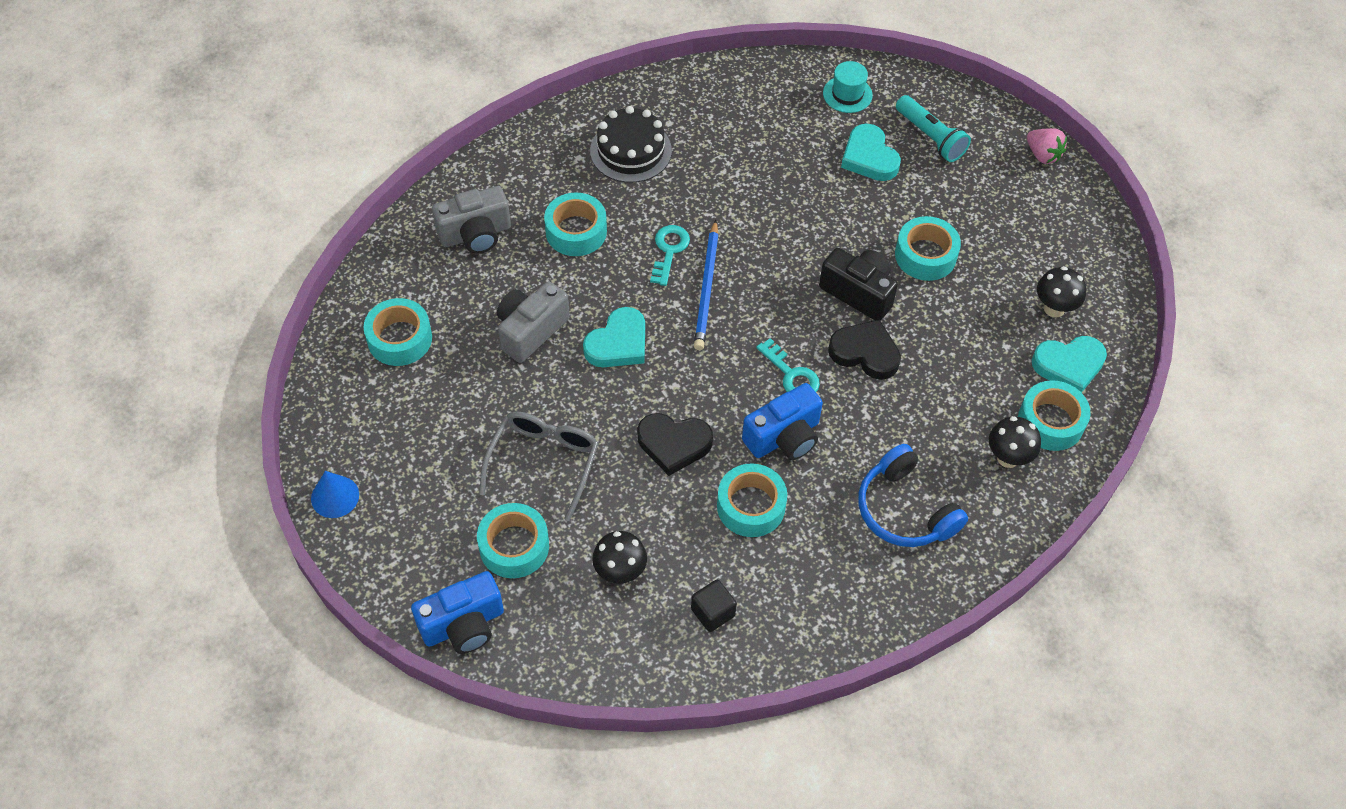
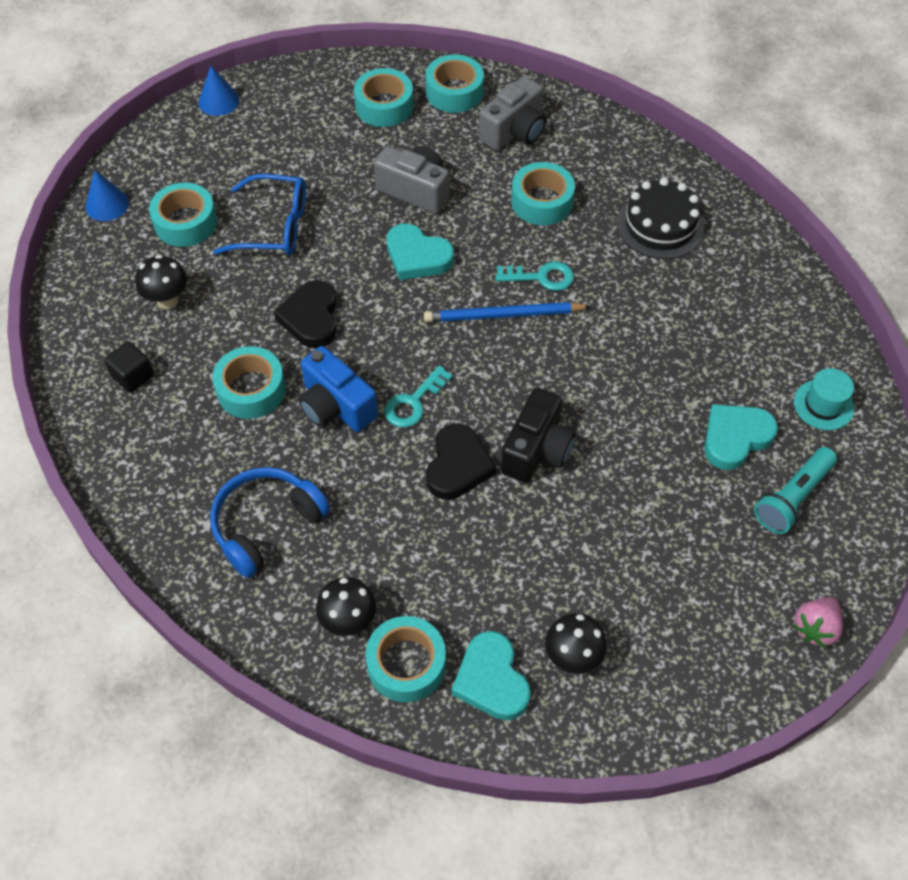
camera: 80 degrees right, 0 degrees up
(463, 625) = (107, 204): blue camera -> blue cone
(475, 234) = (514, 131): grey camera -> grey camera turned 105 degrees counterclockwise
(543, 463) = (273, 226): grey glasses -> blue glasses
(925, 255) = (609, 510): turquoise tape -> turquoise tape (454, 92)

